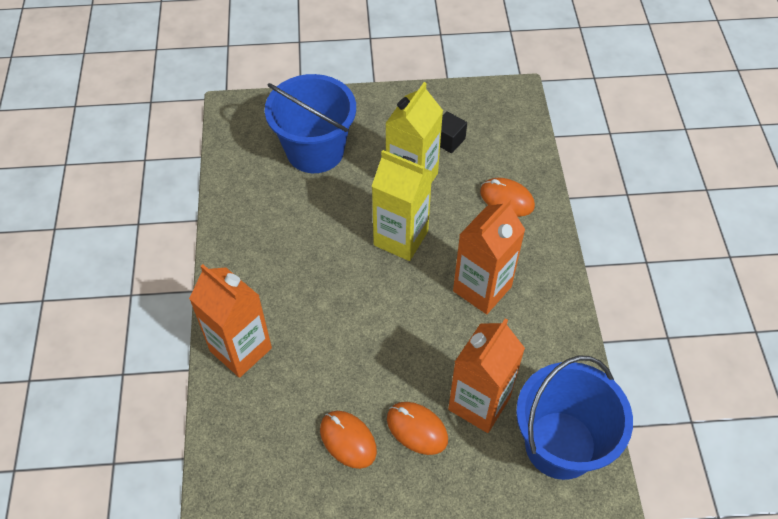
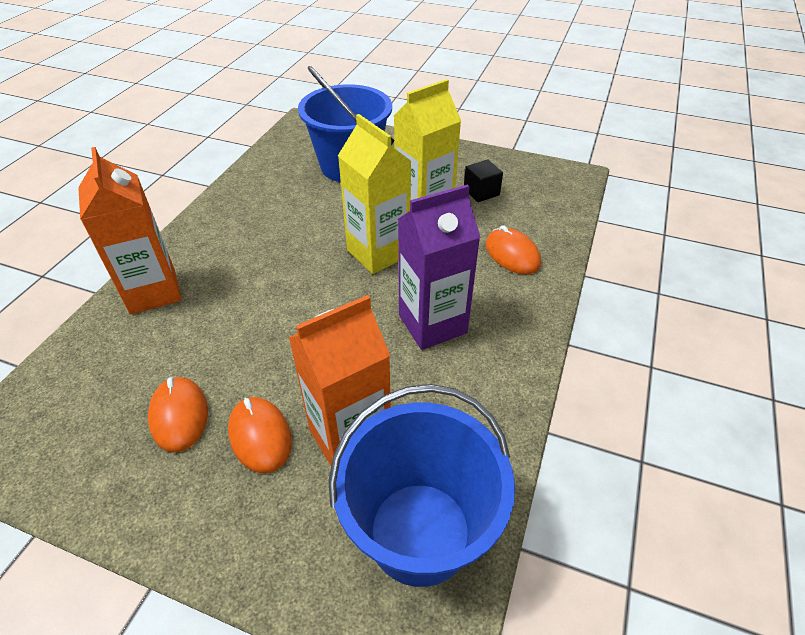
camera: 25 degrees right, 10 degrees down
(482, 289) = (432, 324): orange carton -> purple carton

